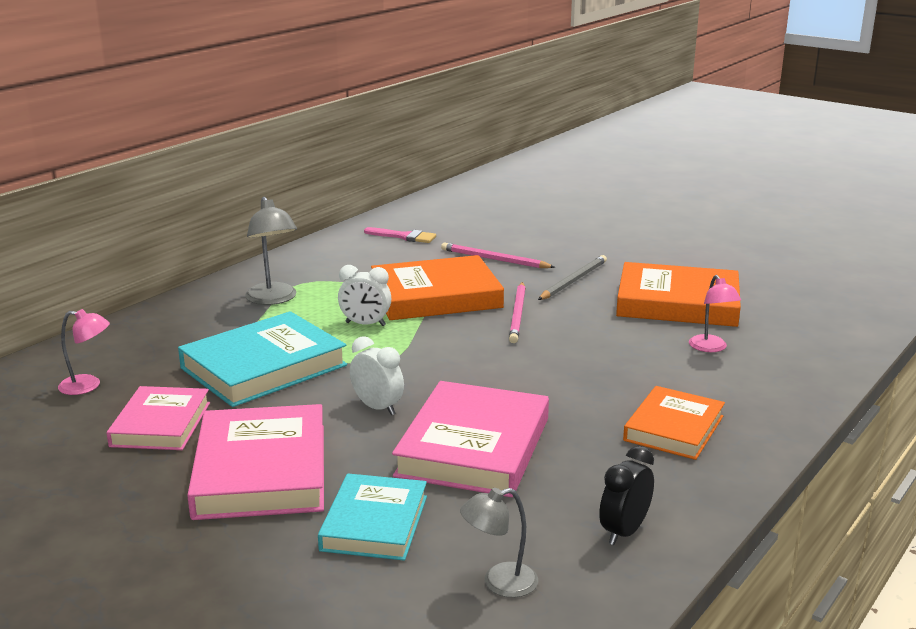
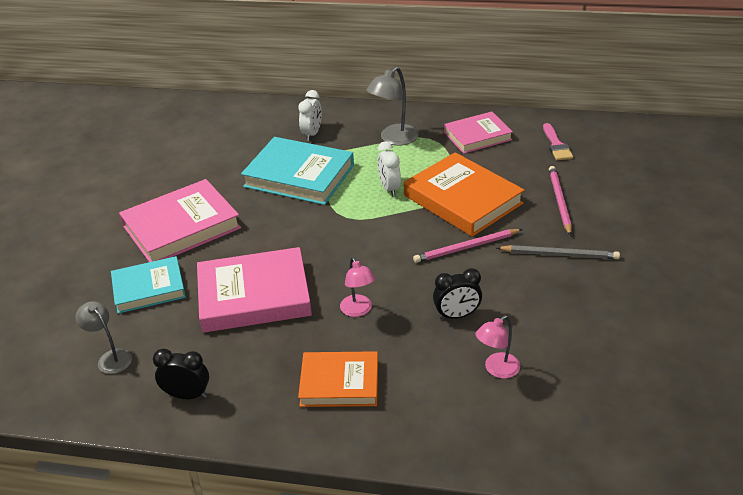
camera: 65 degrees right, 15 degrees up
(88, 386) = (235, 132): pink lamp -> pink lamp (358, 310)
(161, 424) = (210, 173): pink book -> pink book (477, 136)
(377, 408) = (278, 238): white clock -> white clock (312, 134)
(618, 345) = (457, 315): none -> black clock
(677, 302) = (573, 326): orange book -> none

